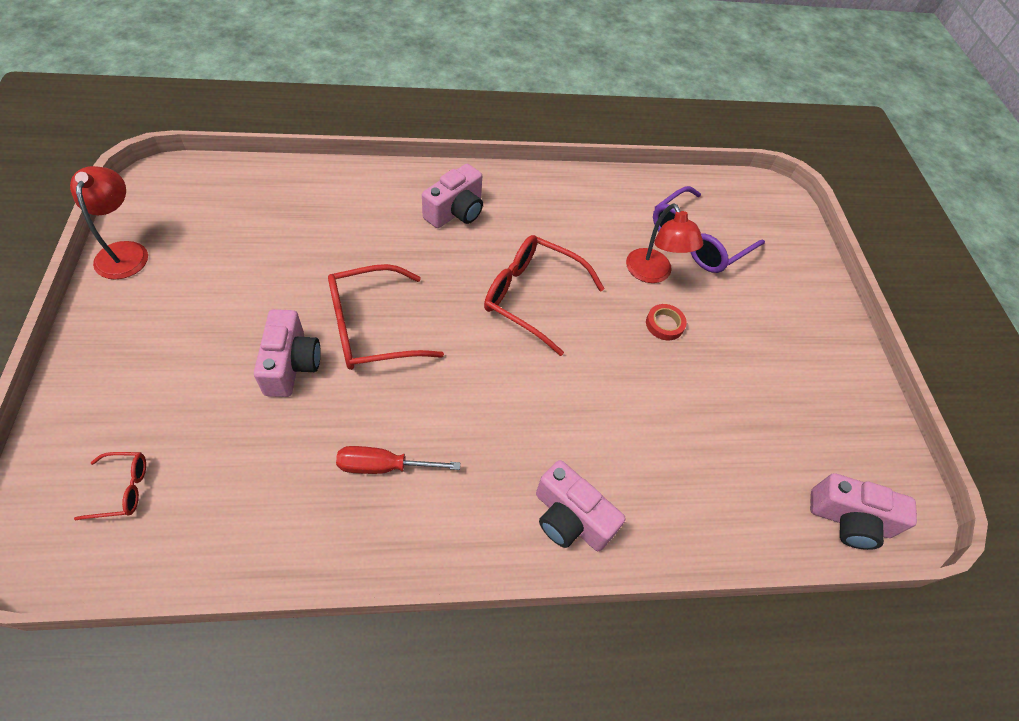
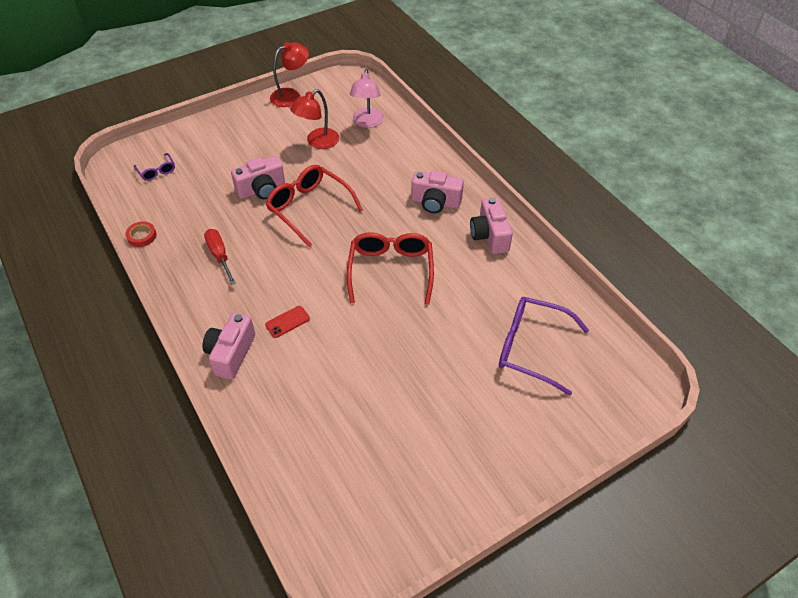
camera: 70 degrees right, 5 degrees down
(122, 489) = (156, 171): red glasses -> purple glasses
(264, 203) = (367, 122): none -> pink lamp
(551, 432) = (287, 322): none -> red phone
(653, 274) = (469, 330): red lamp -> red lamp (317, 142)
(664, 324) = (423, 353): red tape -> red tape (142, 236)
(849, 520) = (317, 526): pink camera -> pink camera (489, 236)

